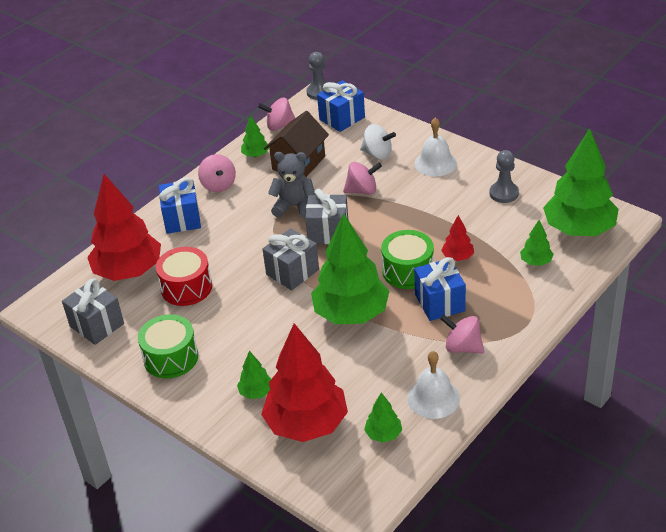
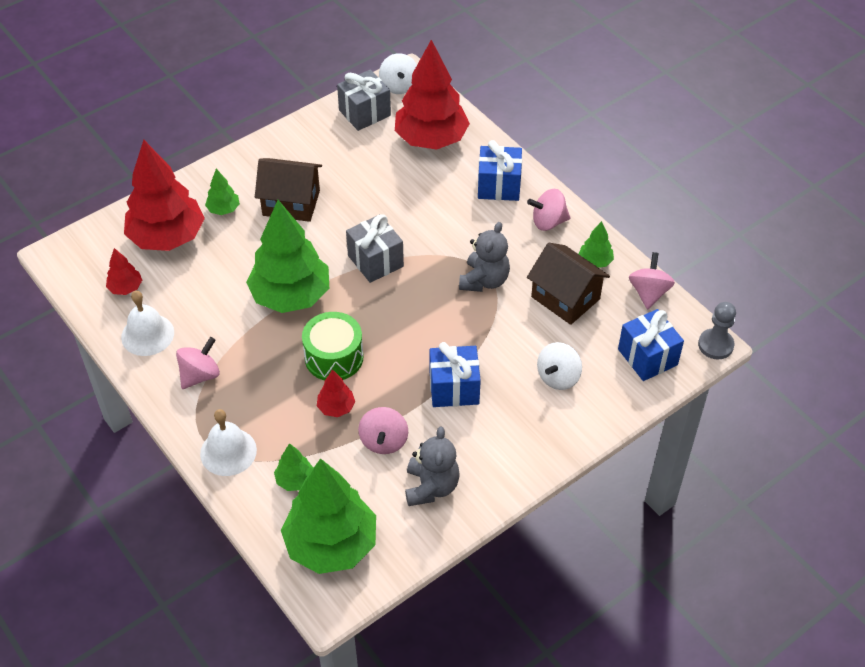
camera: 100 degrees right, 10 degrees up
(53, 310) = (399, 86): none -> white spinning top
(171, 358) = (297, 158): green drum -> none
(186, 287) = (388, 178): red drum -> none
(235, 345) = (291, 203): none -> brown house
(328, 232) = (427, 302): grey gift -> none
(362, 190) = (490, 347): pink spinning top -> pink spinning top (384, 441)
(383, 434) = (126, 288): green tree -> red tree
(435, 163) = (518, 432): white bell -> white bell (228, 451)
(439, 302) = (272, 372): blue gift -> blue gift (454, 388)
(504, 193) = (431, 487): grey pawn -> grey teddy bear

